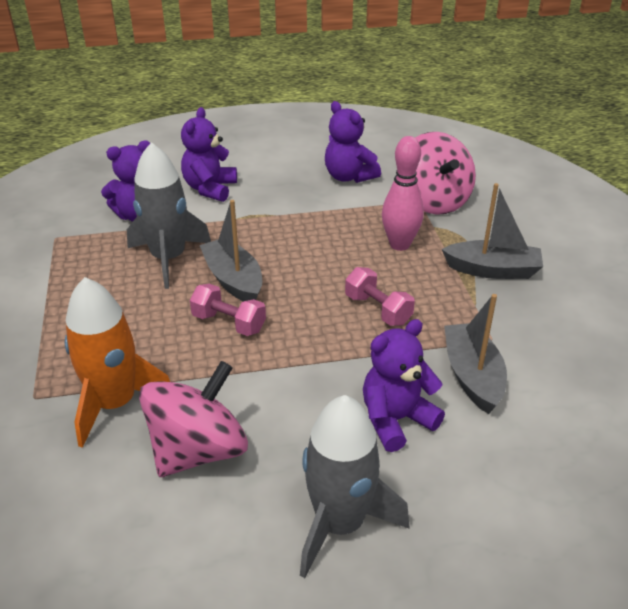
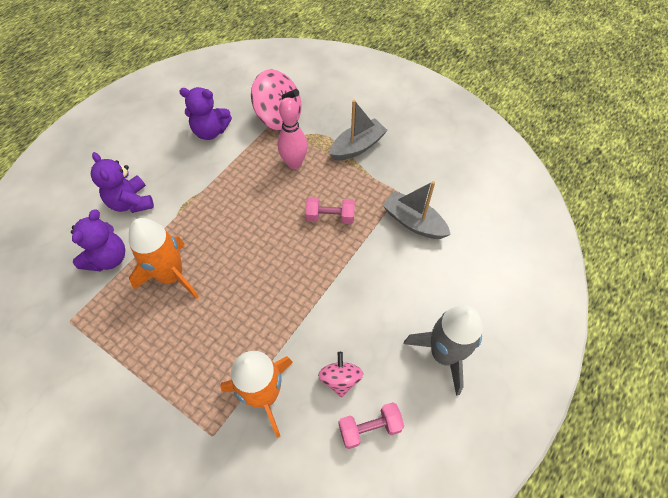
camera: 45 degrees left, 20 degrees up
(168, 258) = (171, 276): grey rocket -> orange rocket
(198, 450) = (340, 379): pink spinning top -> pink spinning top, size x0.55
(229, 323) = (263, 290): pink dumbbell -> pink dumbbell (369, 428)
(233, 280) = (231, 259): grey boat -> none
(396, 420) = (408, 277): purple teddy bear -> none

